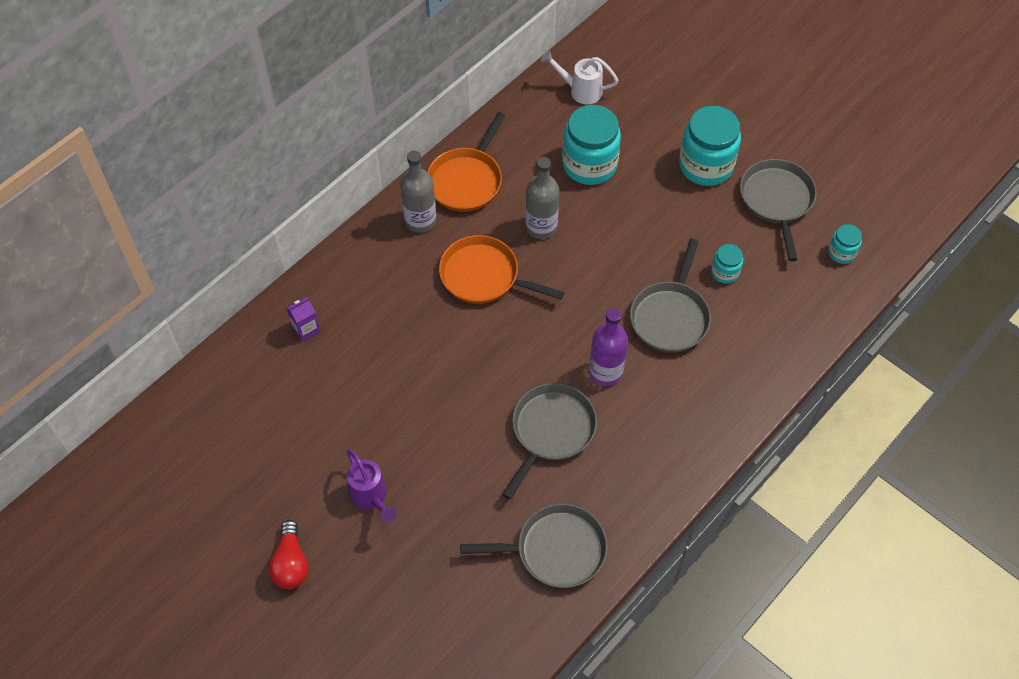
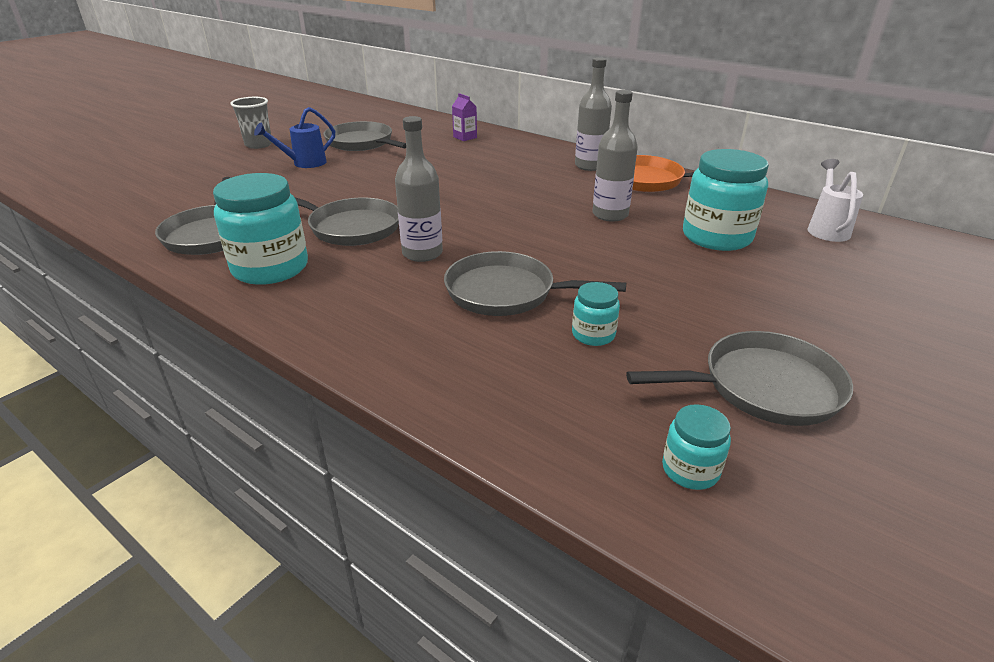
camera: 85 degrees right, 25 degrees down
(291, 563) = (258, 144): red light bulb -> grey cup
(306, 441) = (362, 143): none -> grey pan
(371, 497) = (304, 163): purple watering can -> blue watering can
(484, 276) = (535, 192): orange pan -> none
(605, 372) = (422, 253): purple bottle -> grey bottle
(706, 166) = (782, 317): turquoise jar -> turquoise jar (270, 268)

